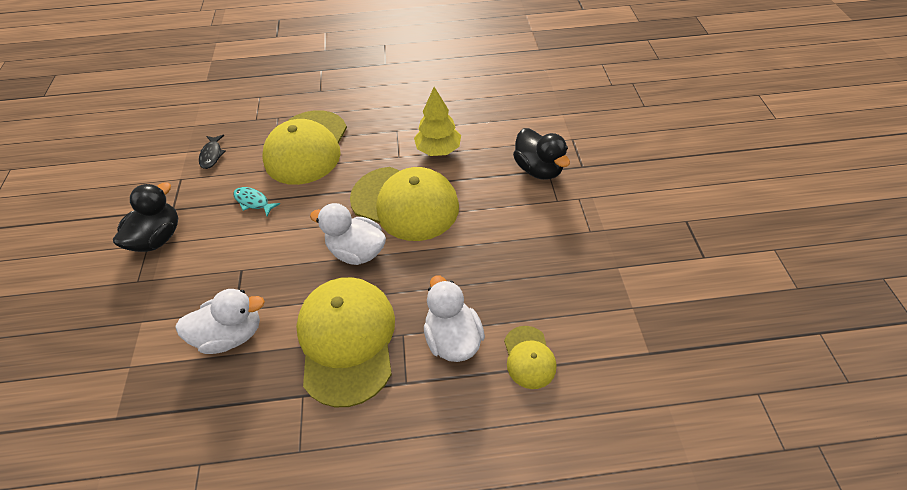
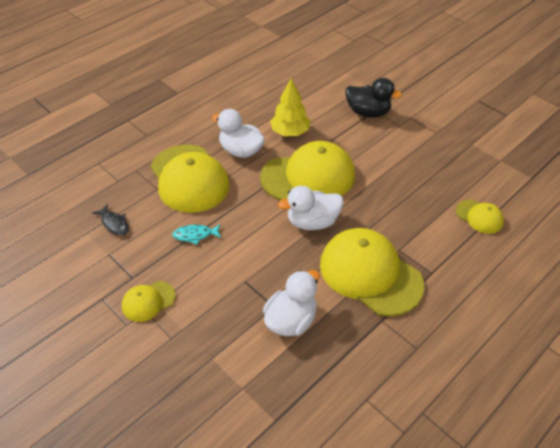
camera: 40 degrees left, 5 degrees down
(158, 237) = (148, 301): black duck -> yellow cap
(452, 338) = (429, 233): white duck -> white duck (241, 151)

